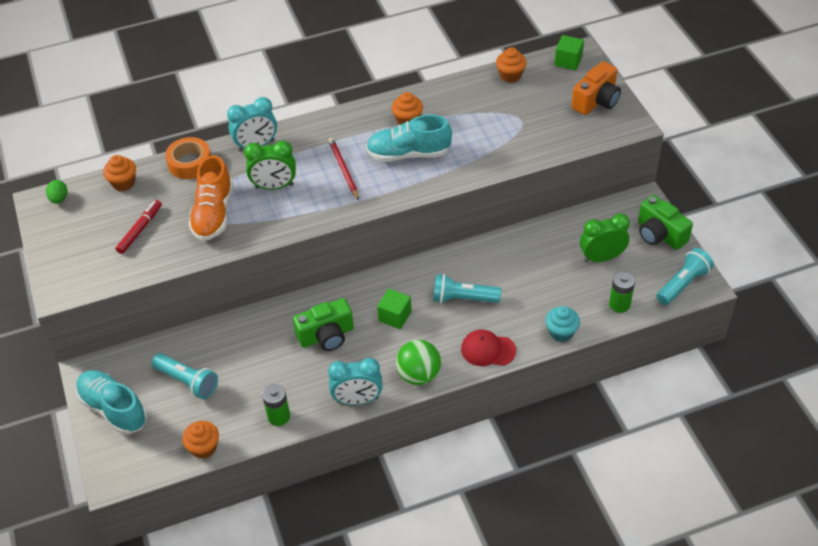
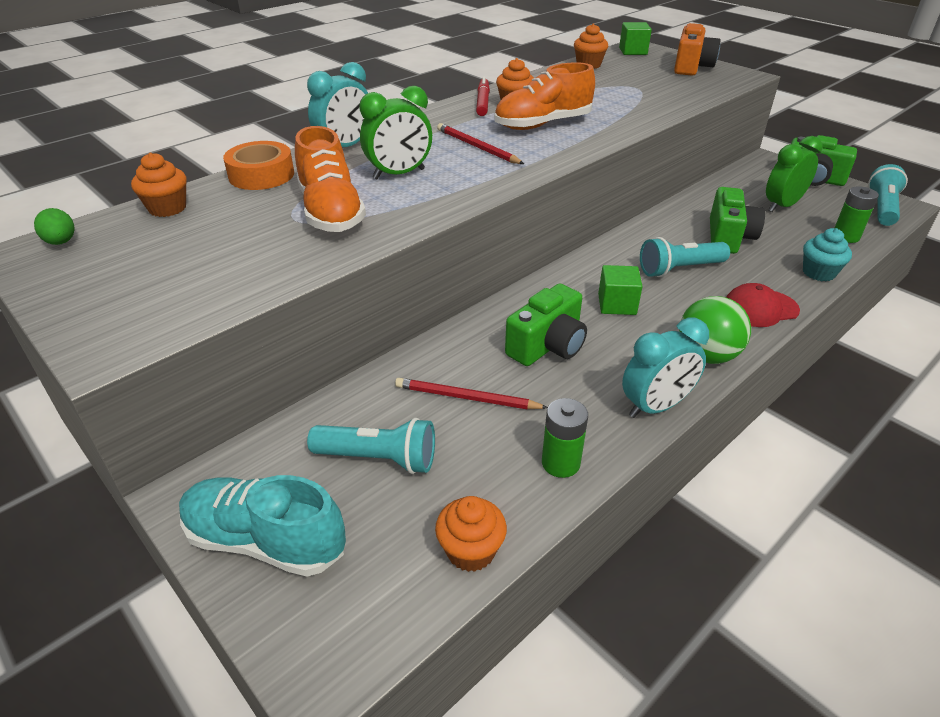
camera: 25 degrees left, 10 degrees down
(140, 230) = (222, 248): red marker -> red marker (482, 102)
(255, 358) = (466, 398): none -> red pencil
(408, 154) = (542, 124): turquoise shoe -> orange shoe
(527, 278) = (728, 237): none -> green camera

